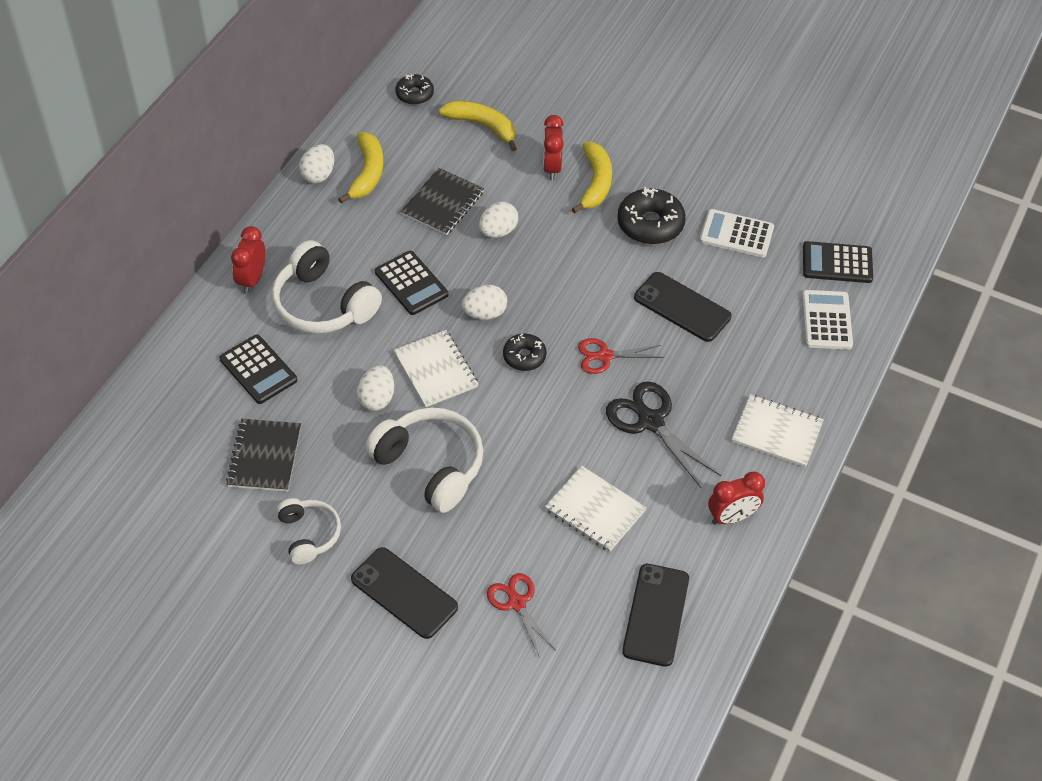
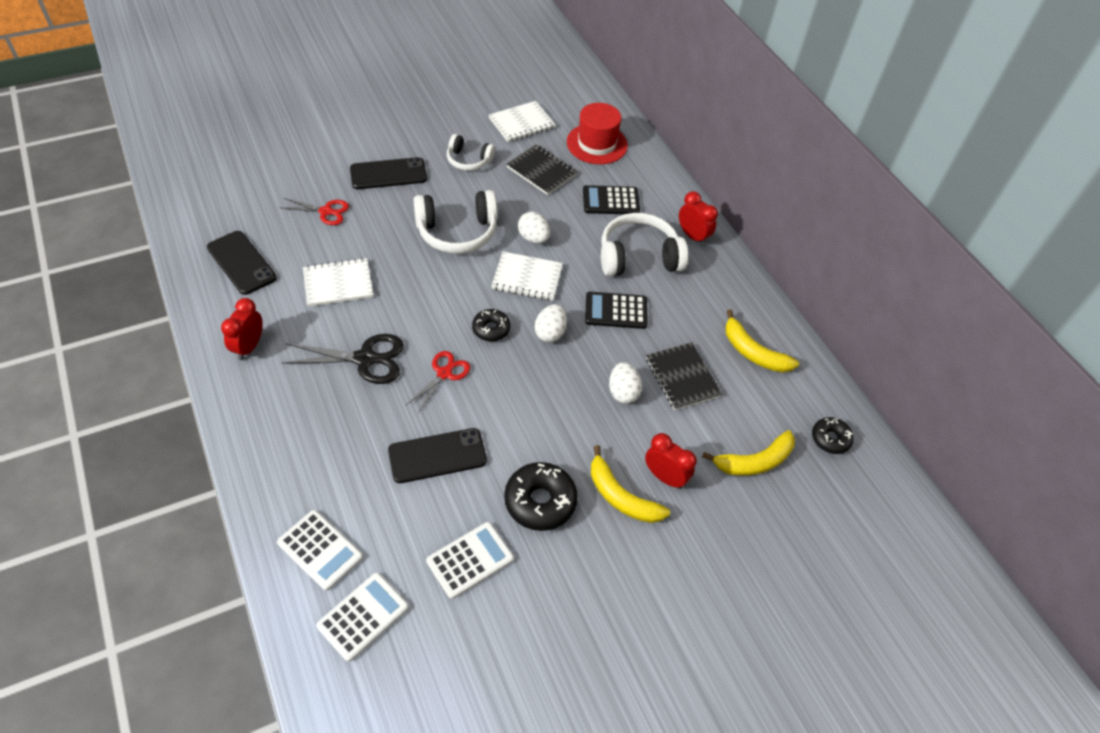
camera: 125 degrees right, 0 degrees up
(168, 436) = (597, 144): none -> red hat
(318, 175) = (773, 323): white egg -> none
(776, 432) = (272, 425): white notebook -> white notebook (521, 123)
(837, 263) = (363, 616): black calculator -> white calculator

